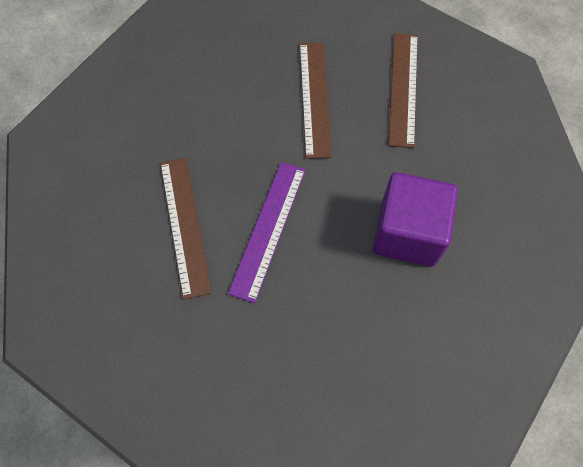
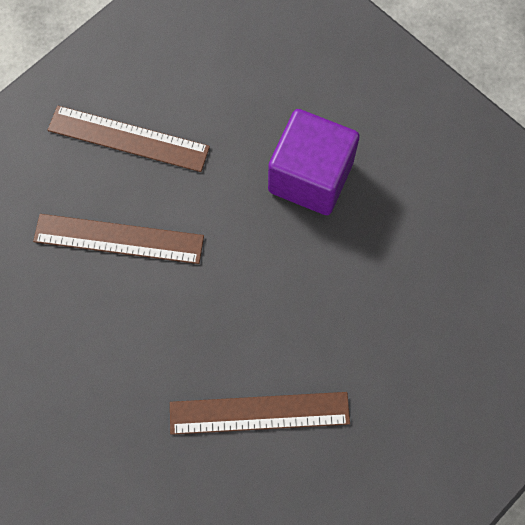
camera: 80 degrees left, 5 degrees up
(268, 229) = (281, 319): purple ruler -> none

